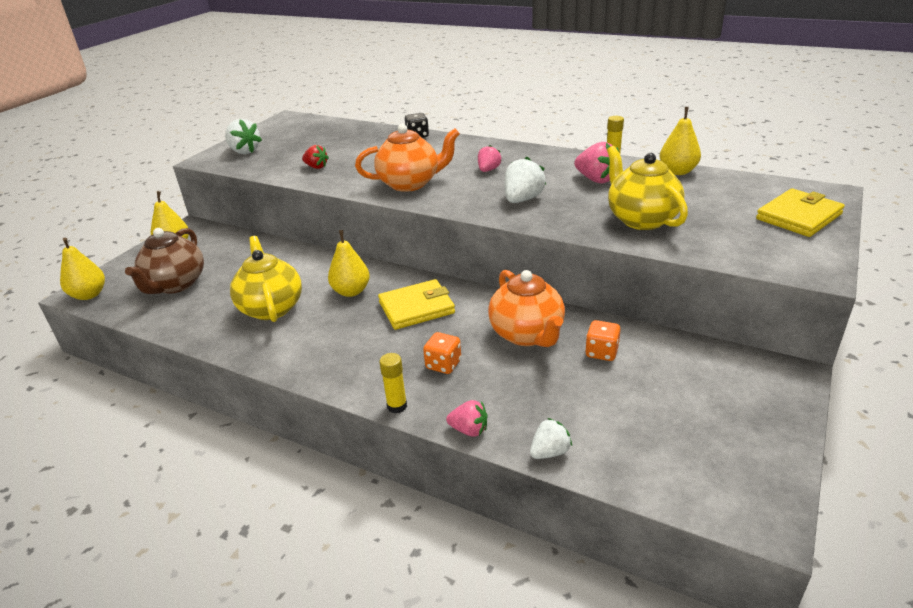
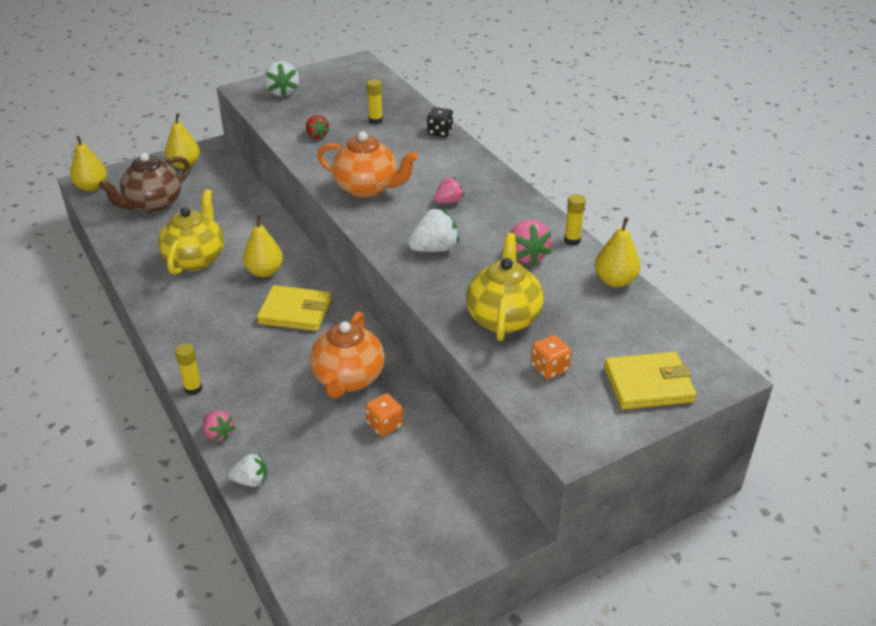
camera: 30 degrees right, 5 degrees up
(354, 144) = (375, 121): none -> yellow glue stick
(443, 364) = (259, 372): orange dice -> orange dice (549, 368)

